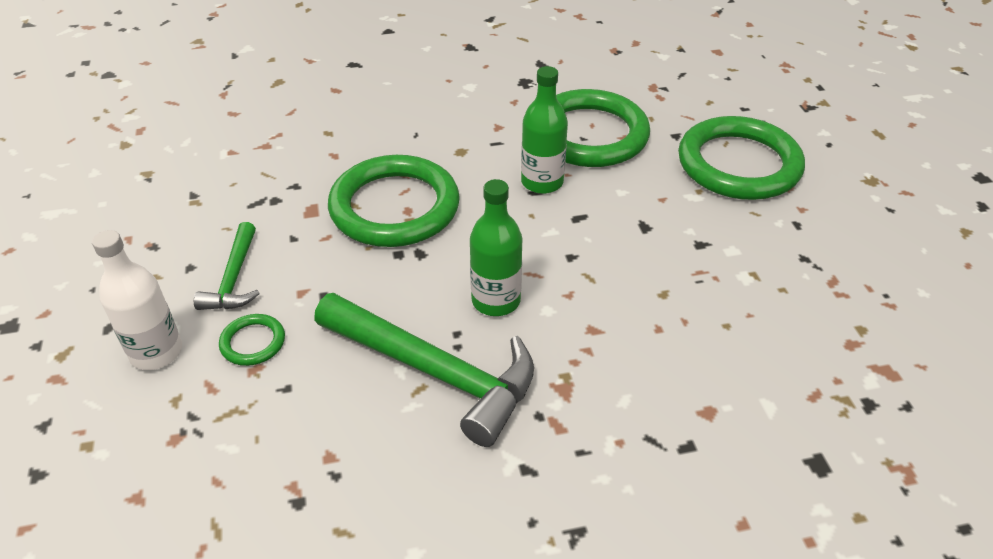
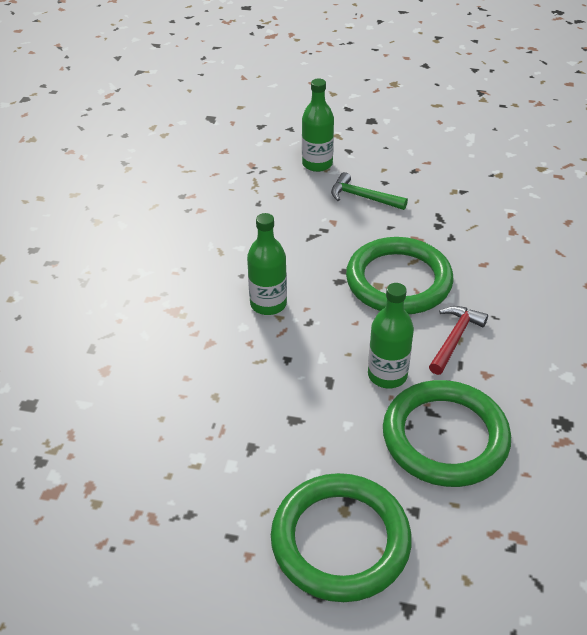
camera: 115 degrees right, 0 degrees up
(156, 352) = (317, 164): white bottle -> green bottle
(253, 342) = (301, 197): green ring -> none
(435, 372) = (227, 260): green hammer -> none
(463, 152) = (454, 339): none -> red hammer

